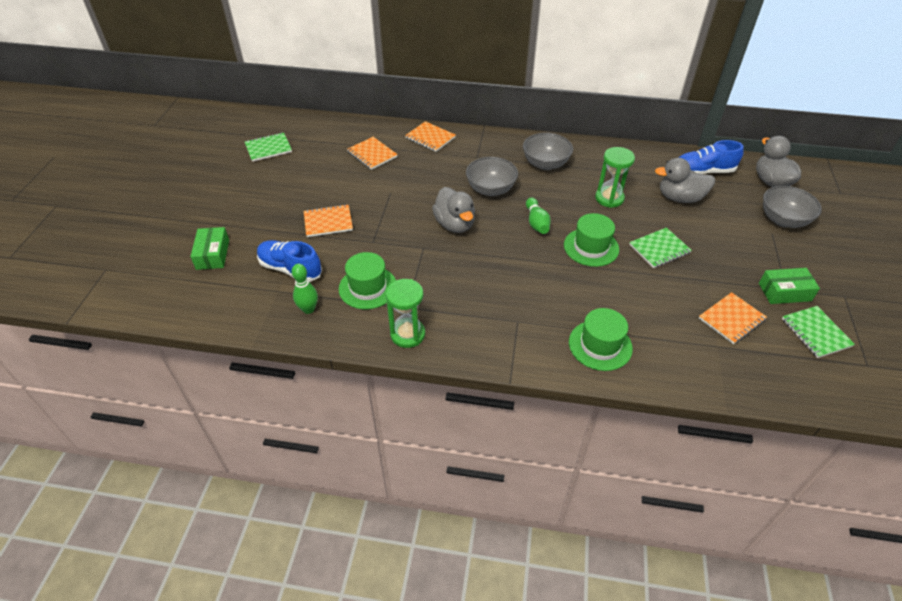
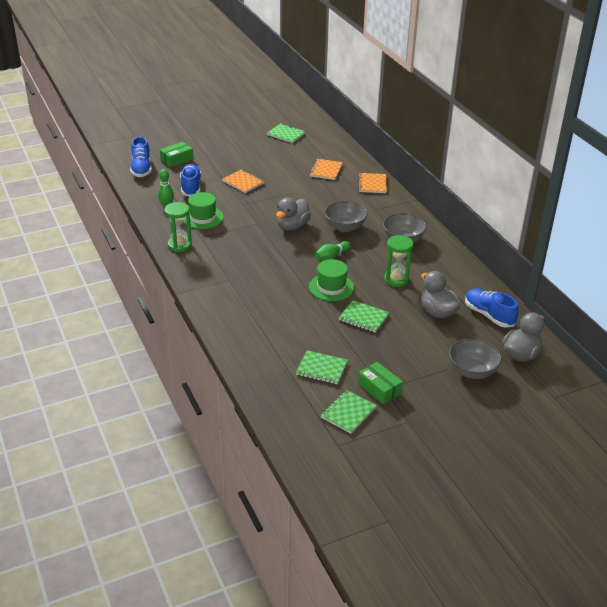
camera: 55 degrees right, 10 degrees down
(194, 296) = (141, 169): none -> blue shoe
(600, 345) = (239, 318): green hat -> none
(731, 319) = (321, 368): orange notebook -> green notebook

